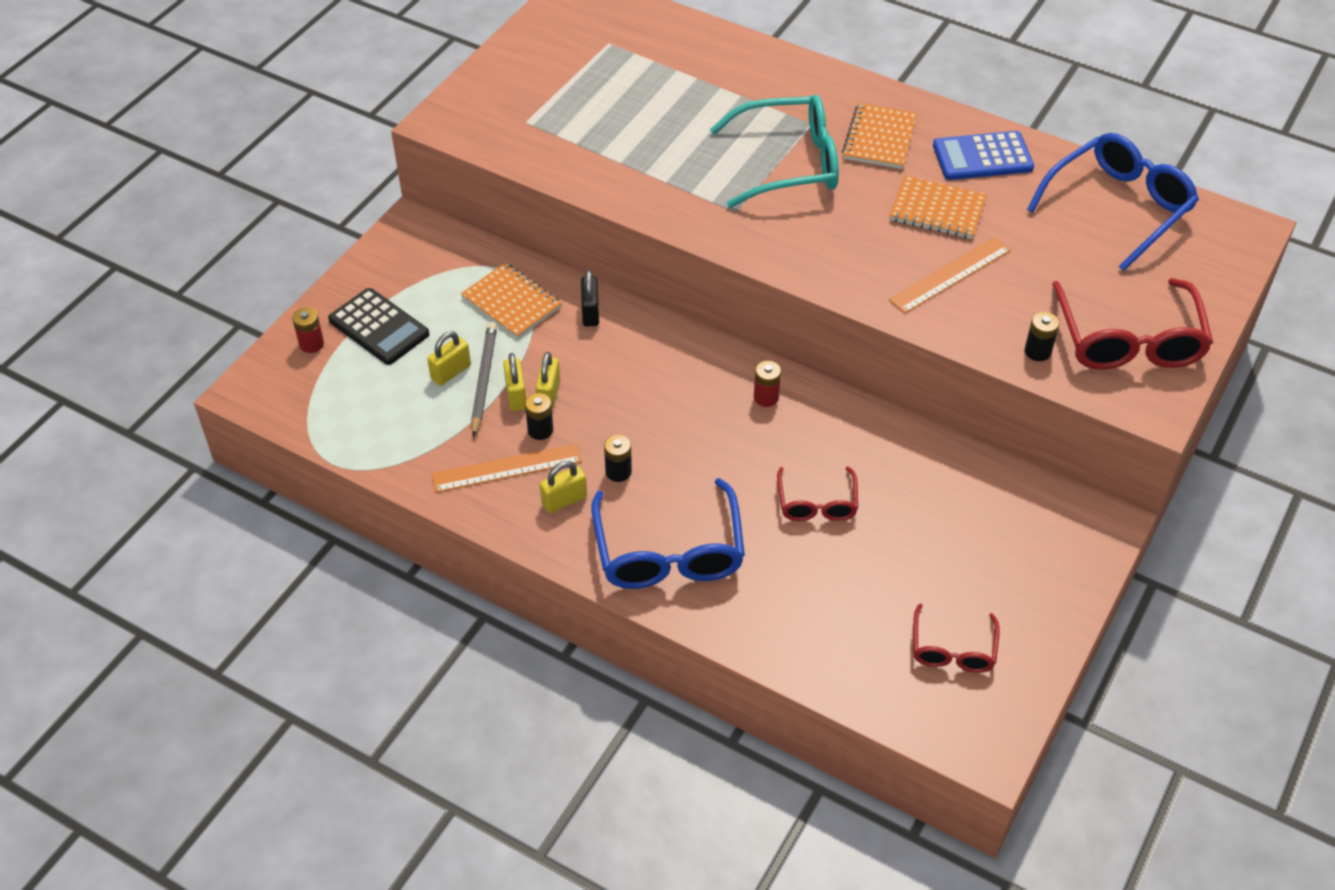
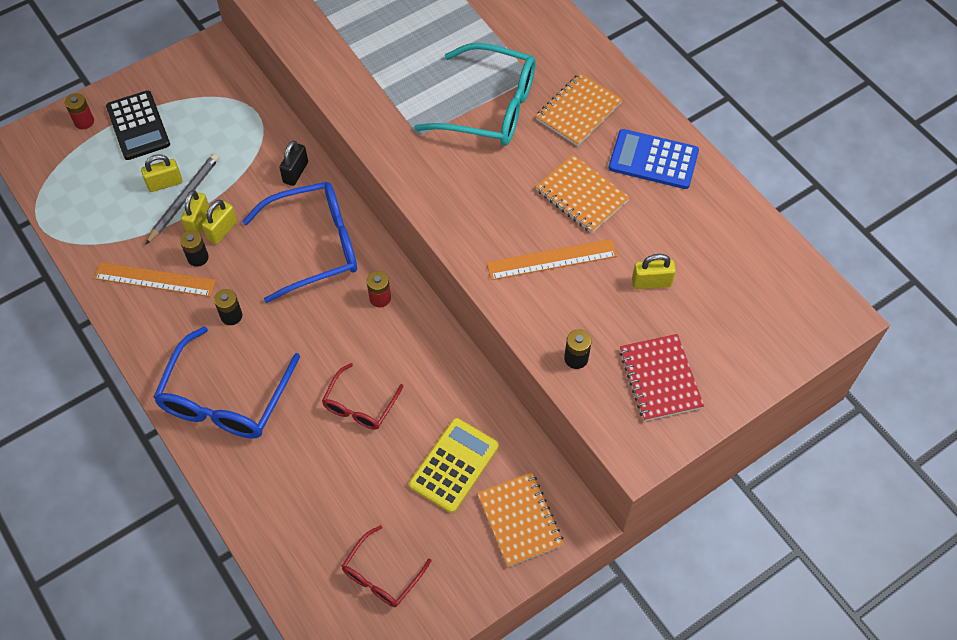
camera: 25 degrees right, 10 degrees up
(511, 303) = (243, 142): orange notebook -> orange notebook (519, 520)
(564, 500) = (178, 323): yellow padlock -> yellow padlock (651, 282)
(952, 520) = (454, 465): none -> yellow calculator
(1118, 207) = (738, 251): blue glasses -> blue glasses (315, 246)
(1128, 340) = (660, 379): red glasses -> red notebook

